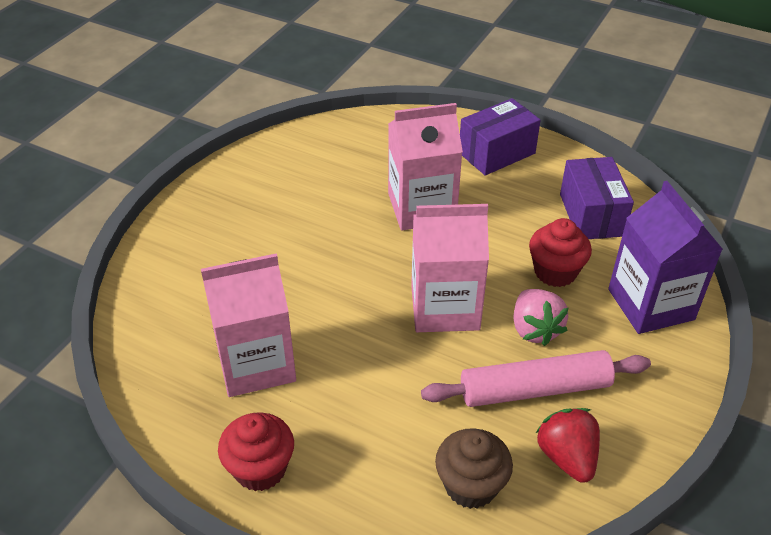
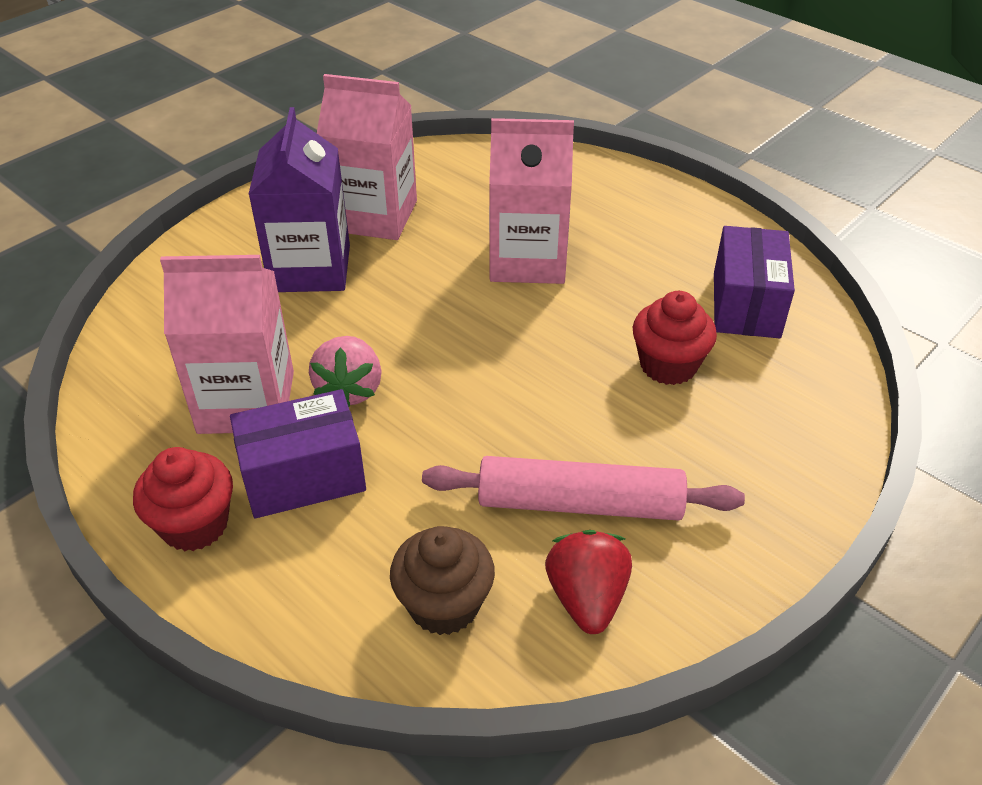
camera: 15 degrees right, 0 degrees up
(445, 307) = (505, 381): pink carton -> pink carton (374, 216)
(497, 153) = (651, 212): purple box -> purple box (304, 477)
(535, 329) = (611, 430): pink strawberry -> pink strawberry (349, 390)
(650, 304) = (782, 429): purple carton -> purple carton (310, 268)

